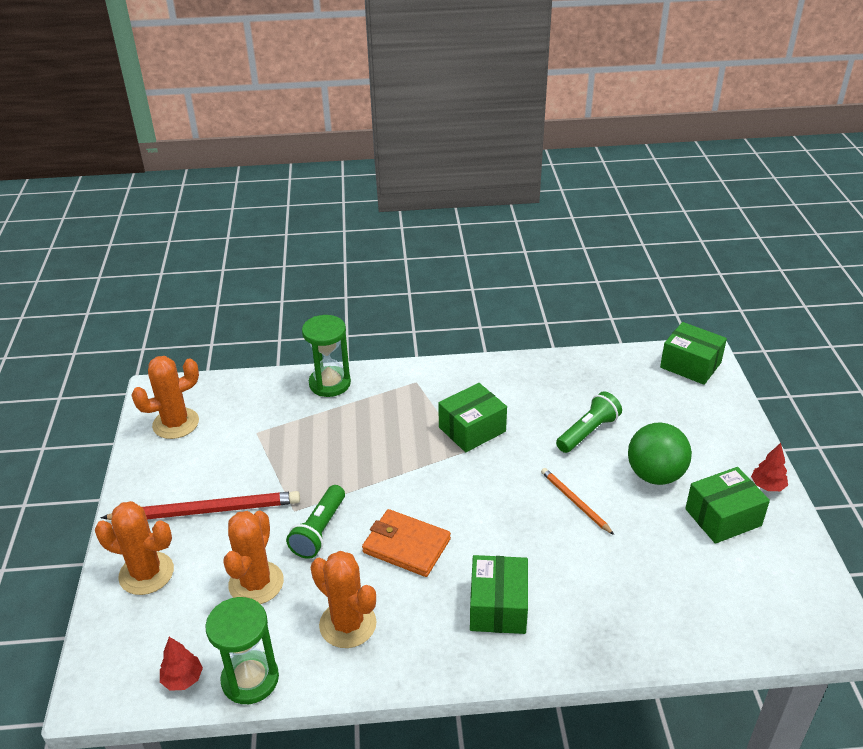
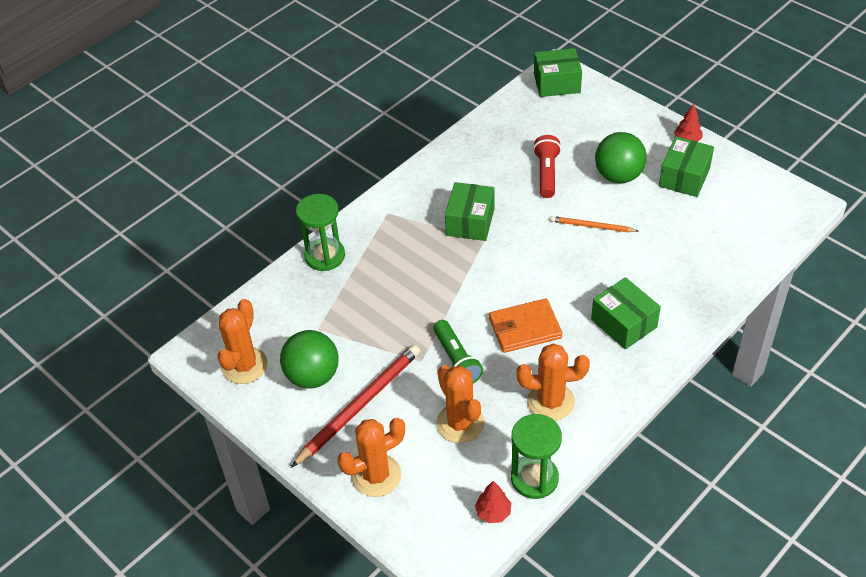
camera: 40 degrees left, 10 degrees up
(206, 464) = (312, 376): none -> green ball
(588, 432) = (546, 173): green flashlight -> red flashlight

